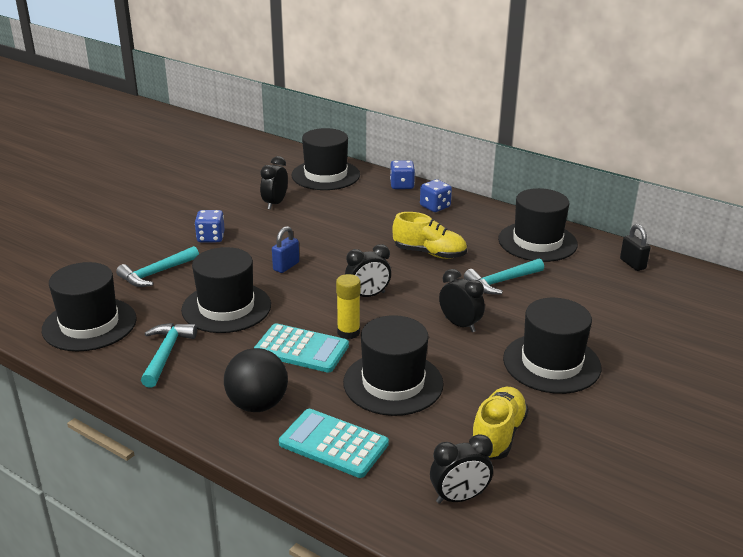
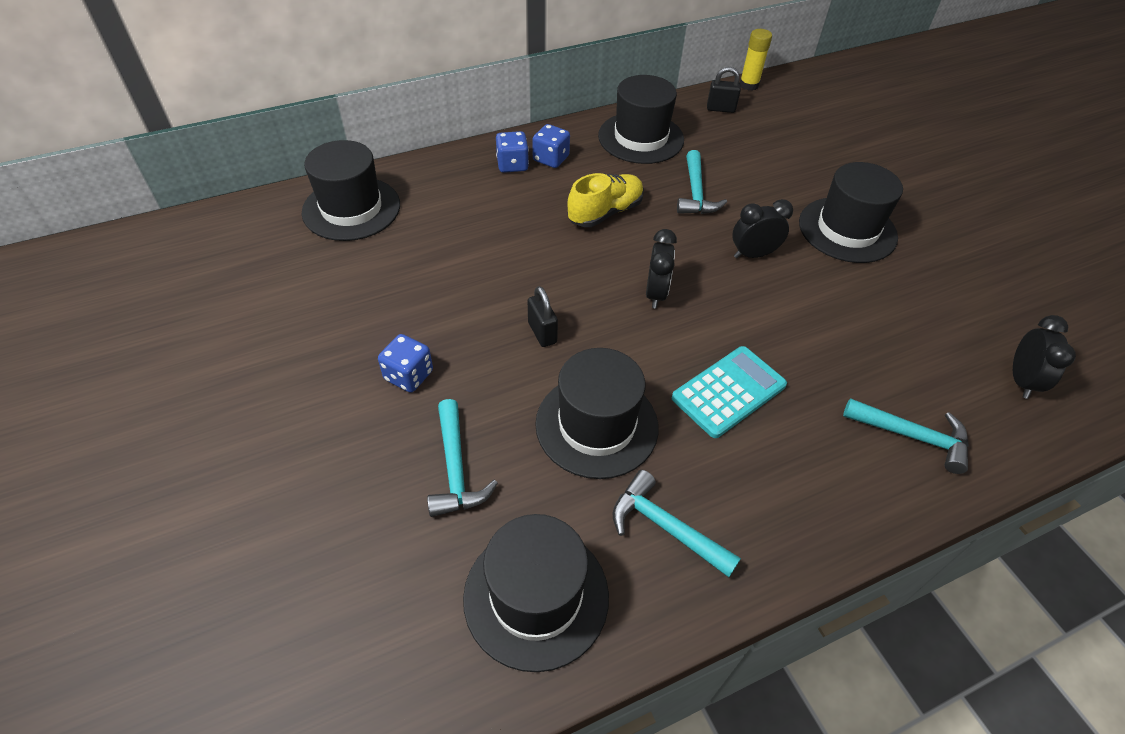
camera: 60 degrees left, 20 degrees up
(257, 404) = (817, 473): black ball -> none
(275, 203) = (378, 280): black clock -> none
(286, 266) = (542, 333): blue padlock -> black padlock
(333, 444) = (912, 436): turquoise calculator -> turquoise hammer
(348, 332) = (718, 339): yellow glue stick -> yellow glue stick (749, 85)
(393, 383) = (828, 346): black hat -> none
(402, 185) = (441, 165): blue dice -> blue dice (551, 159)
(497, 435) = (940, 314): yellow shoe -> none

